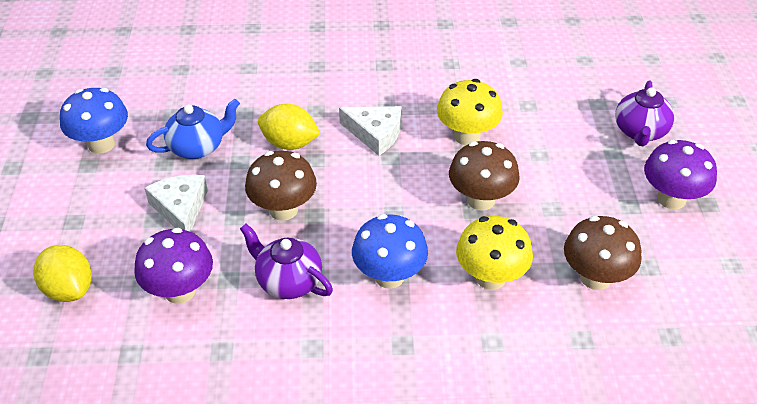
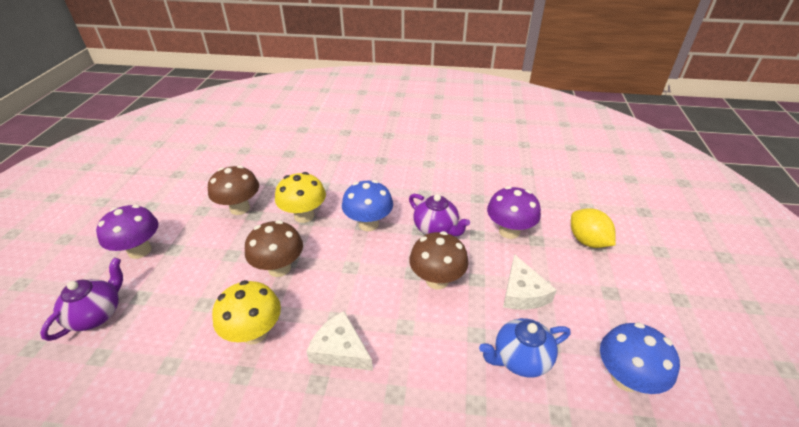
camera: 170 degrees left, 5 degrees down
(289, 143) = (427, 349): yellow lemon -> none

